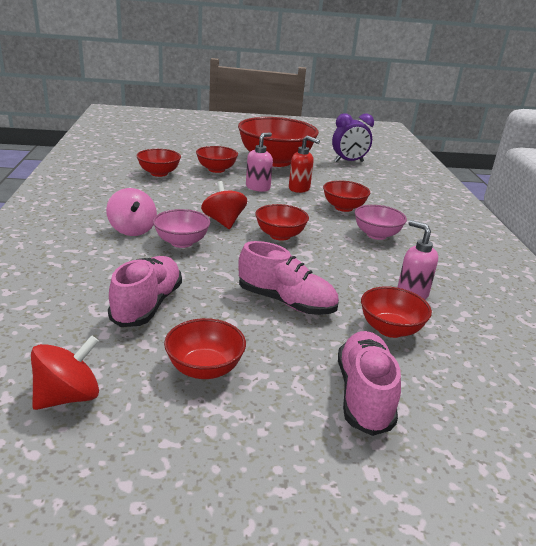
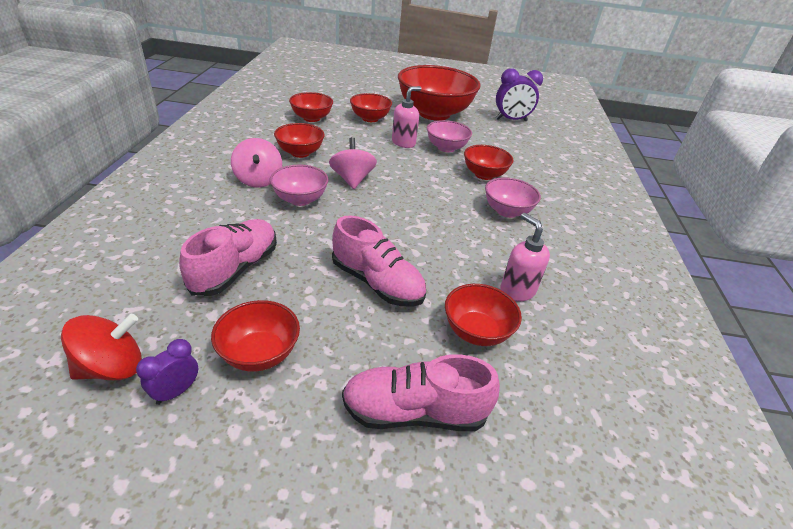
camera: 10 degrees right, 10 degrees up
(141, 407) = (176, 391): none -> purple clock
(223, 222) = (352, 179): red spinning top -> pink spinning top
(280, 235) = (403, 201): red bowl -> red bowl (300, 153)
(299, 189) = (446, 148): red soap dispenser -> pink bowl
(364, 394) = (414, 412): pink shoe -> pink shoe turned 105 degrees counterclockwise

